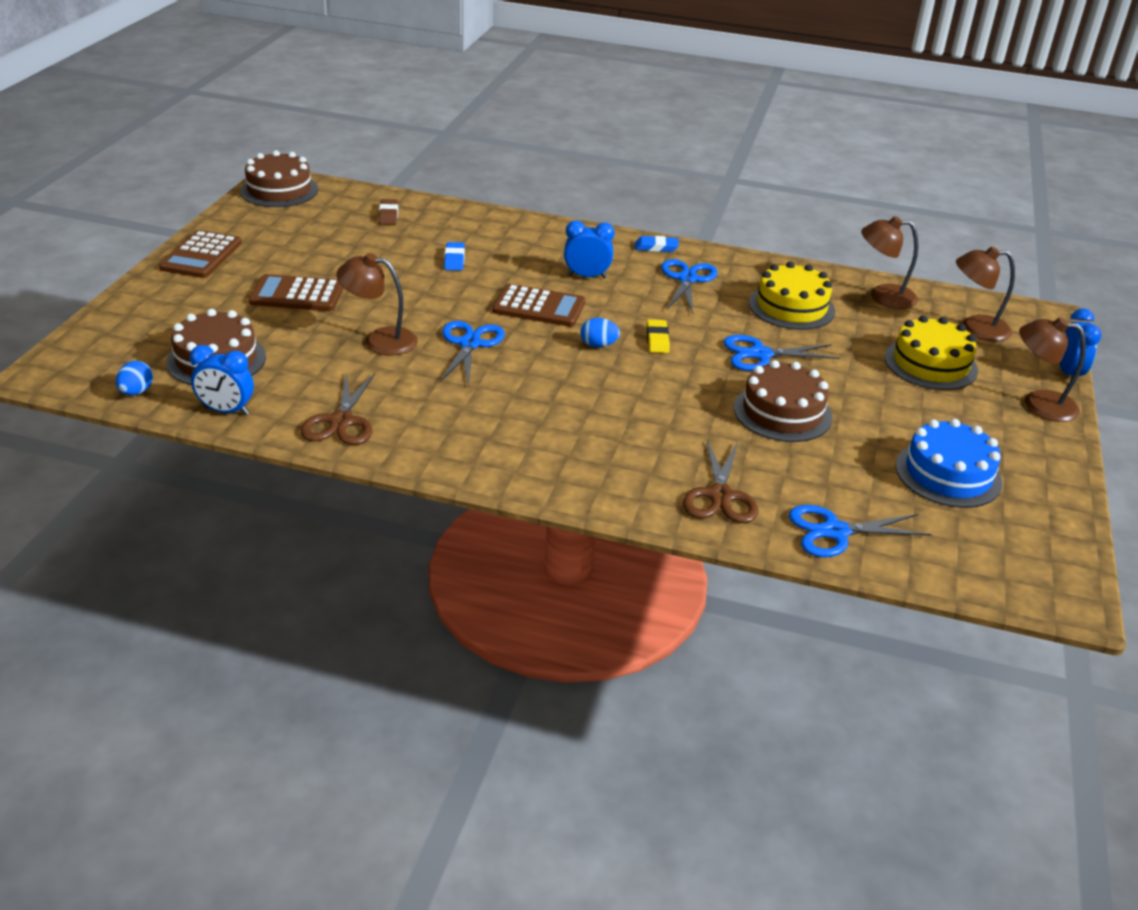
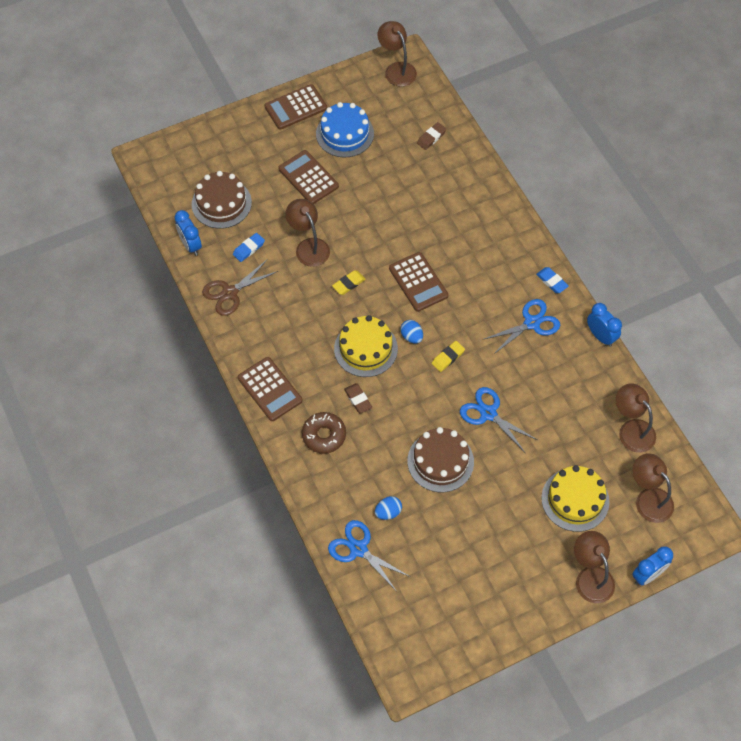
camera: 50 degrees right, 25 degrees up
(136, 392) = (167, 201): blue egg -> blue egg (388, 512)
(279, 190) = (397, 69): brown cake -> brown lamp
(454, 259) = (421, 207): blue eraser -> blue eraser (249, 248)
(470, 344) = (348, 284): blue scissors -> yellow eraser
(519, 469) = (270, 389): none -> brown calculator
(587, 276) = (476, 276): blue clock -> blue clock (600, 336)
(626, 419) = (358, 399): none -> brown eraser
(641, 468) = (324, 435): none -> brown donut
(720, 496) = (336, 483): brown scissors -> none
(791, 307) = (561, 393): yellow cake -> yellow cake (365, 348)
(948, 474) = (464, 570): blue cake -> blue cake (345, 134)

